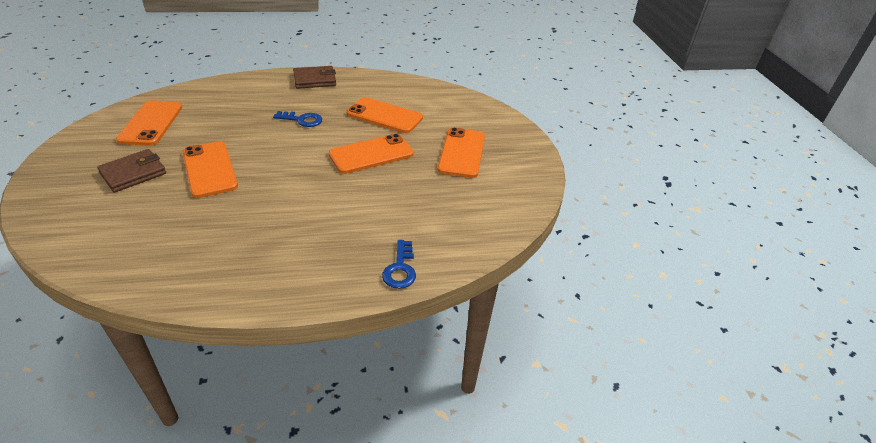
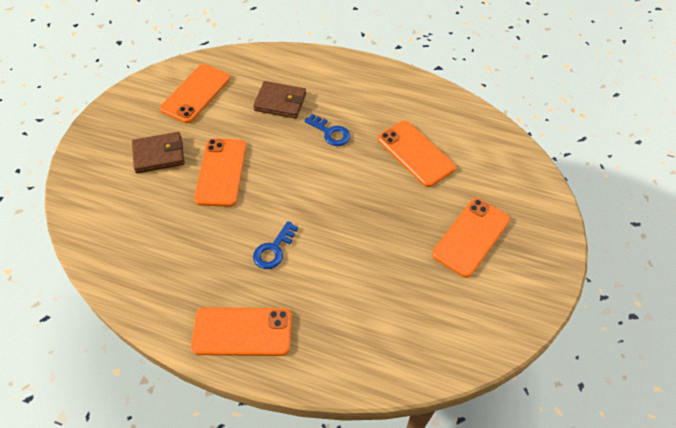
camera: 30 degrees right, 15 degrees up
(315, 80) = (368, 76): brown wallet -> brown wallet (280, 102)
(371, 154) = (375, 205): orange phone -> orange phone (242, 332)
(400, 269) = (331, 366): blue key -> blue key (274, 249)

